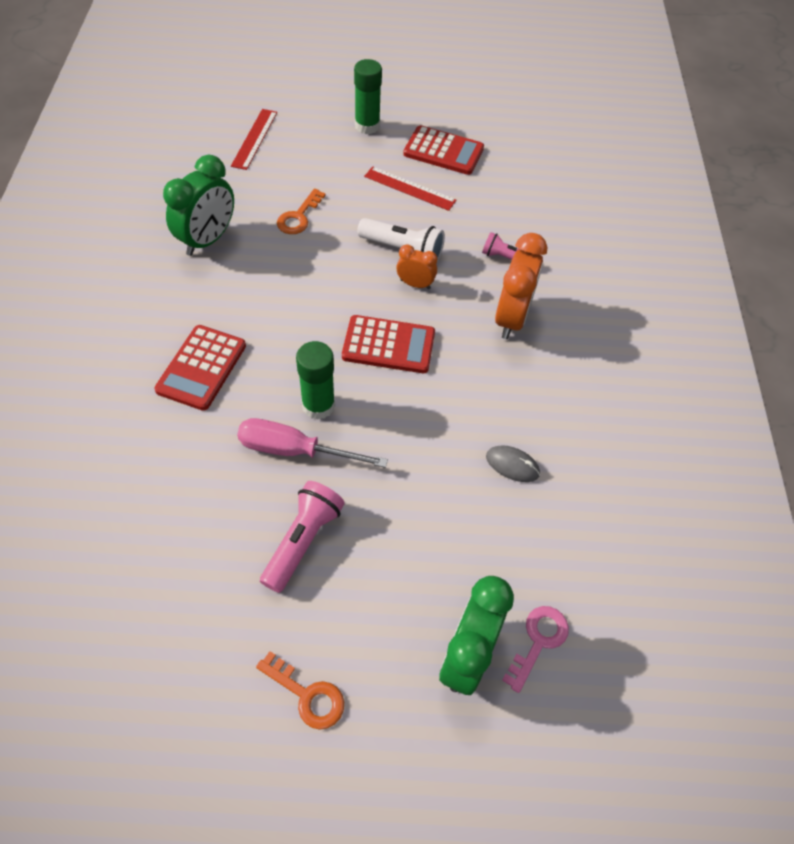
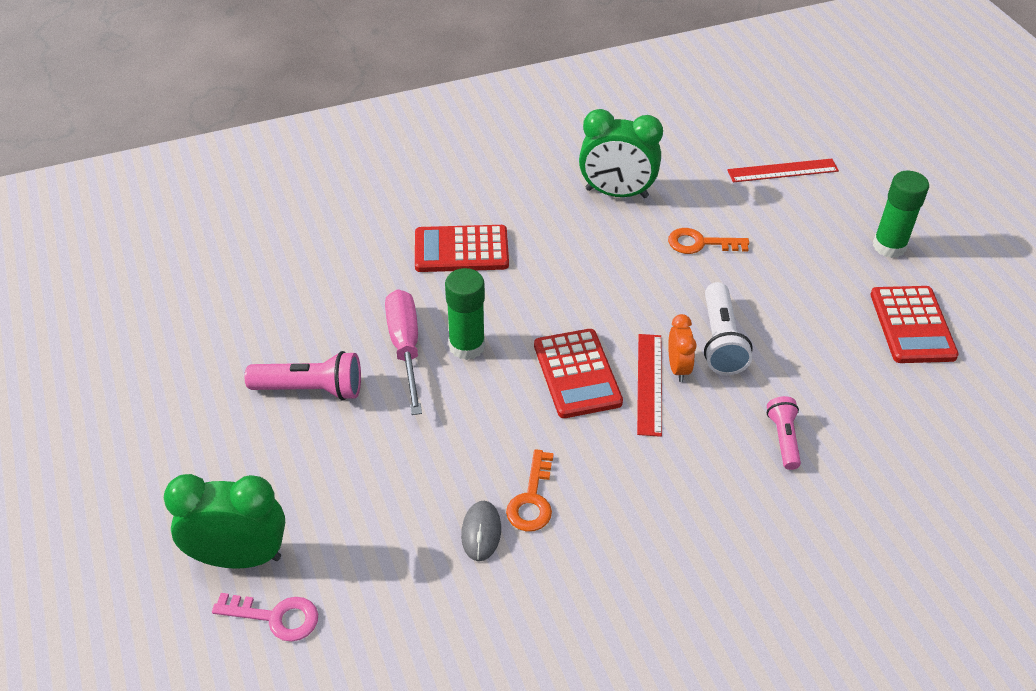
camera: 70 degrees right, 10 degrees down
(307, 695) = (162, 447): orange key -> orange key (532, 499)
(410, 188) = (821, 316): red ruler -> red ruler (649, 383)
(511, 318) = (691, 472): orange clock -> none

